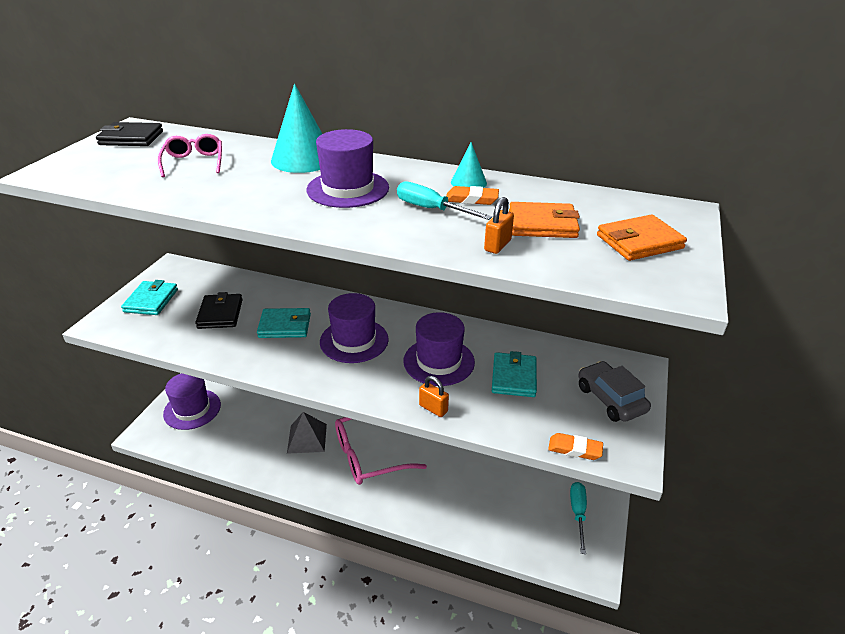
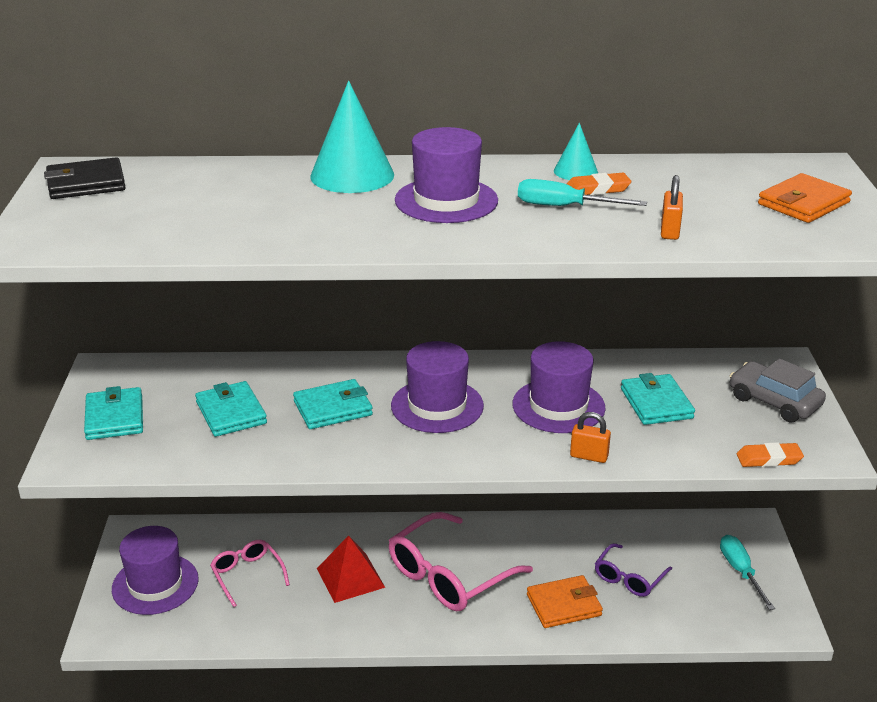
camera: 20 degrees left, 5 degrees down
(194, 162) = (215, 200): pink glasses -> pink glasses (247, 575)
(220, 314) = (231, 413): black wallet -> turquoise wallet
(307, 438) = (350, 577): grey pyramid -> red pyramid
(491, 493) = (629, 578): none -> purple glasses
(542, 224) = (695, 203): orange wallet -> orange wallet (564, 605)

